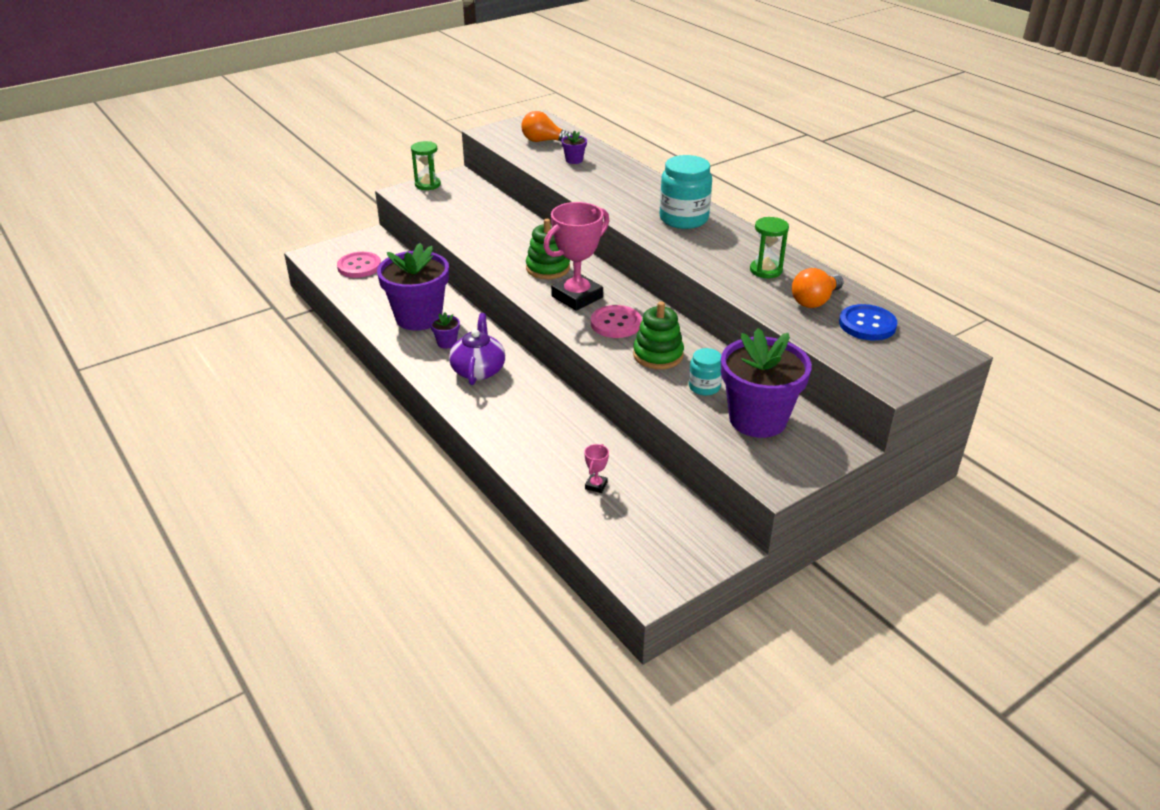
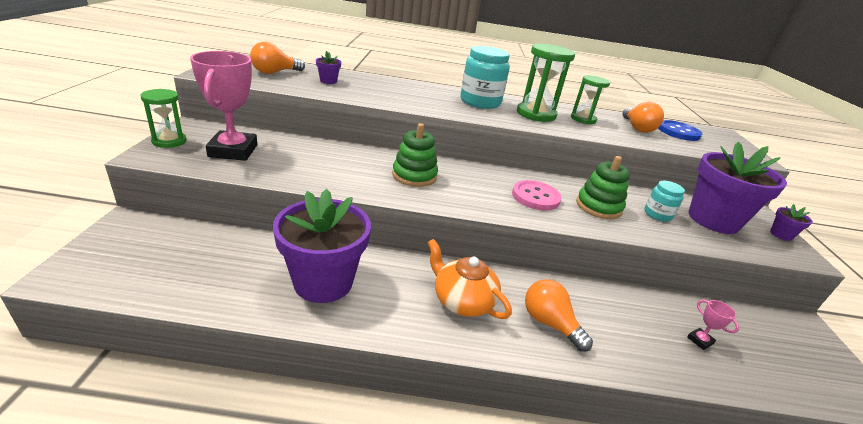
camera: 55 degrees left, 5 degrees down
(359, 266) = (161, 261): pink button -> none
(447, 343) = (392, 292): purple flower pot -> purple flower pot (781, 235)
(478, 370) = (462, 300): purple teapot -> orange teapot
(508, 411) = (549, 323): none -> orange light bulb
(577, 297) = (476, 189): pink trophy -> pink trophy (233, 151)
(717, 248) = (536, 114): none -> green hourglass

